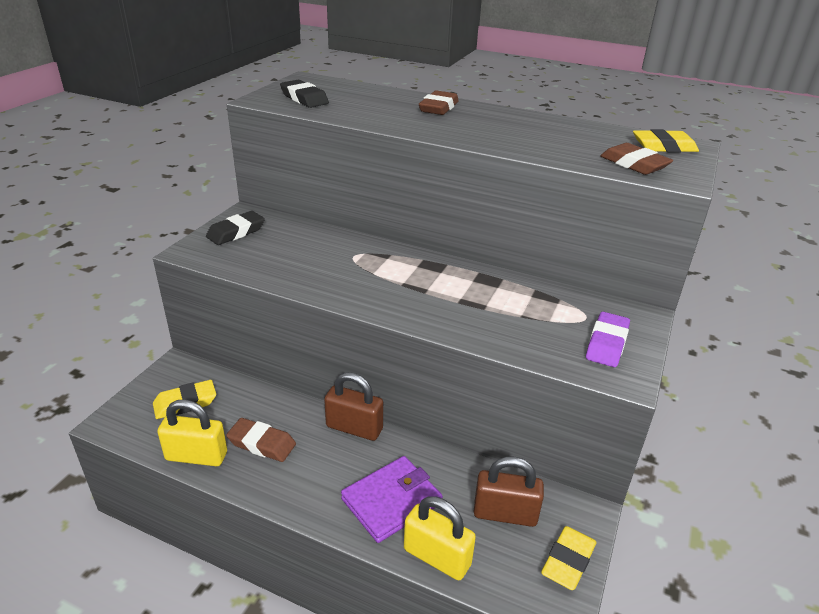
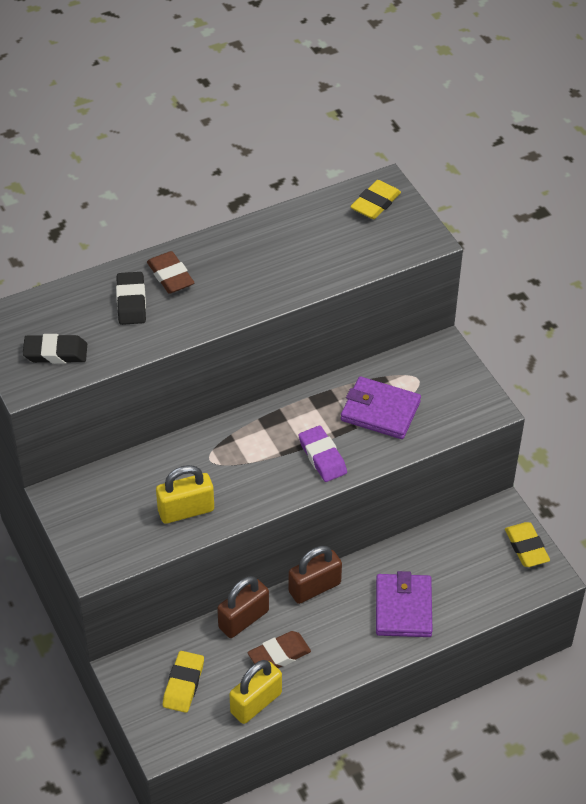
camera: 50 degrees left, 15 degrees up
(236, 232) = (90, 519): black eraser -> black eraser (131, 302)
(437, 557) = (467, 612): yellow padlock -> yellow padlock (186, 510)
(505, 514) = (467, 553): brown padlock -> brown padlock (243, 619)
(520, 313) = (380, 411): none -> purple wallet
(607, 344) = (453, 391): purple eraser -> purple eraser (322, 457)
(634, 164) = (386, 245): brown eraser -> none

